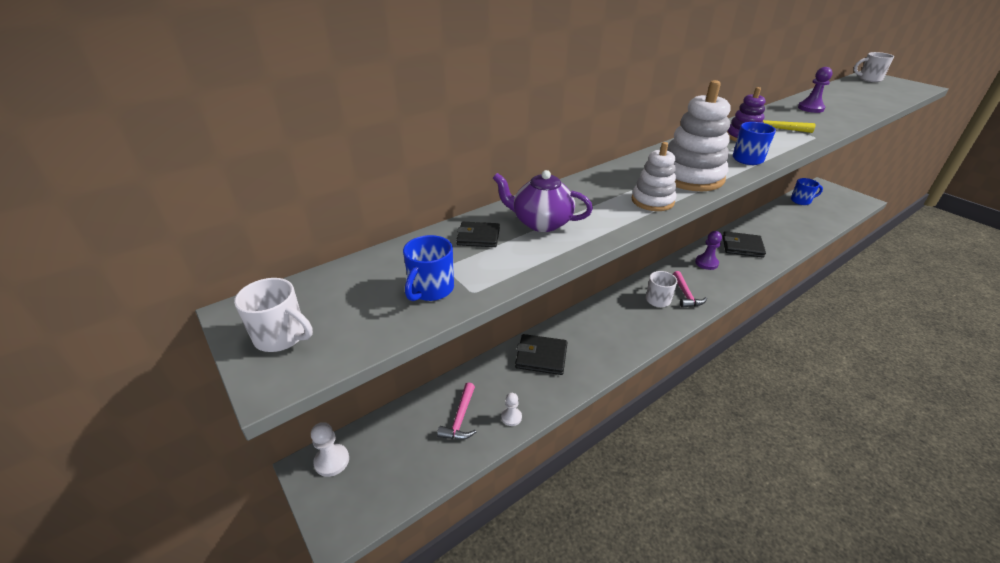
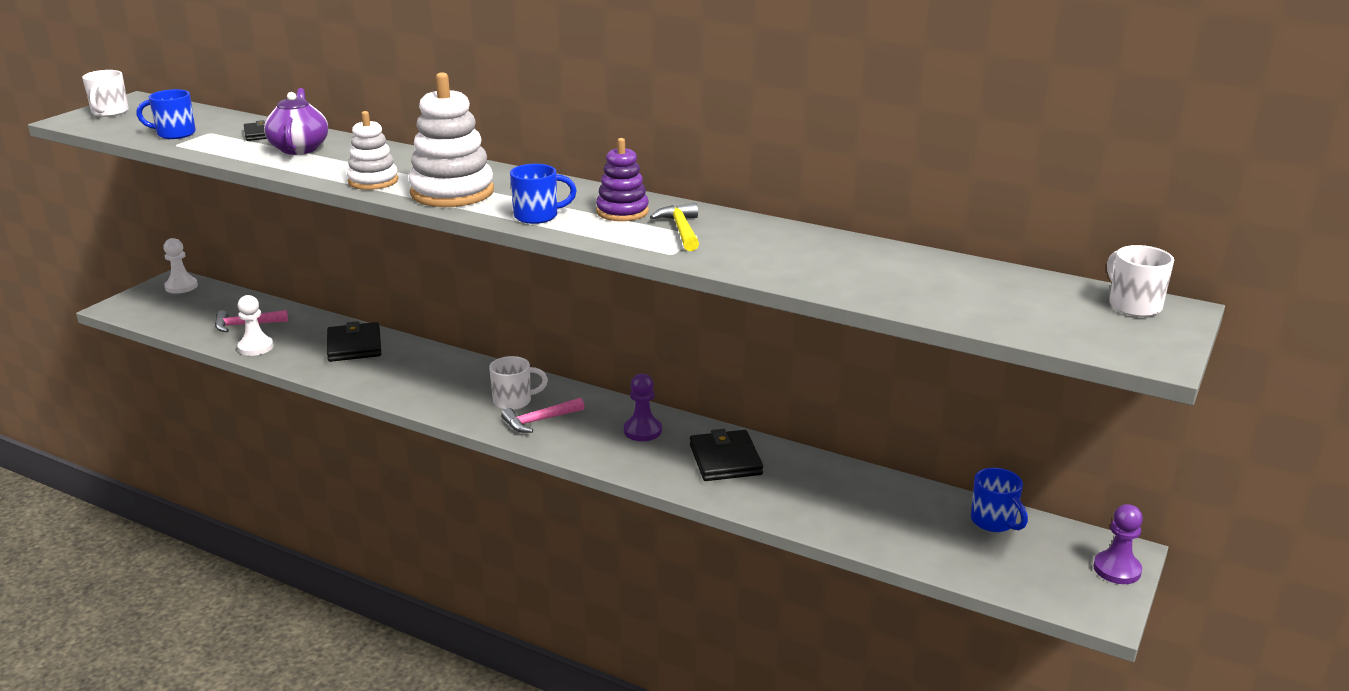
camera: 65 degrees right, 10 degrees down
(511, 417) = (256, 347): white pawn -> white pawn, size x1.50
(810, 108) = (825, 252): purple pawn -> purple pawn (1117, 569)

